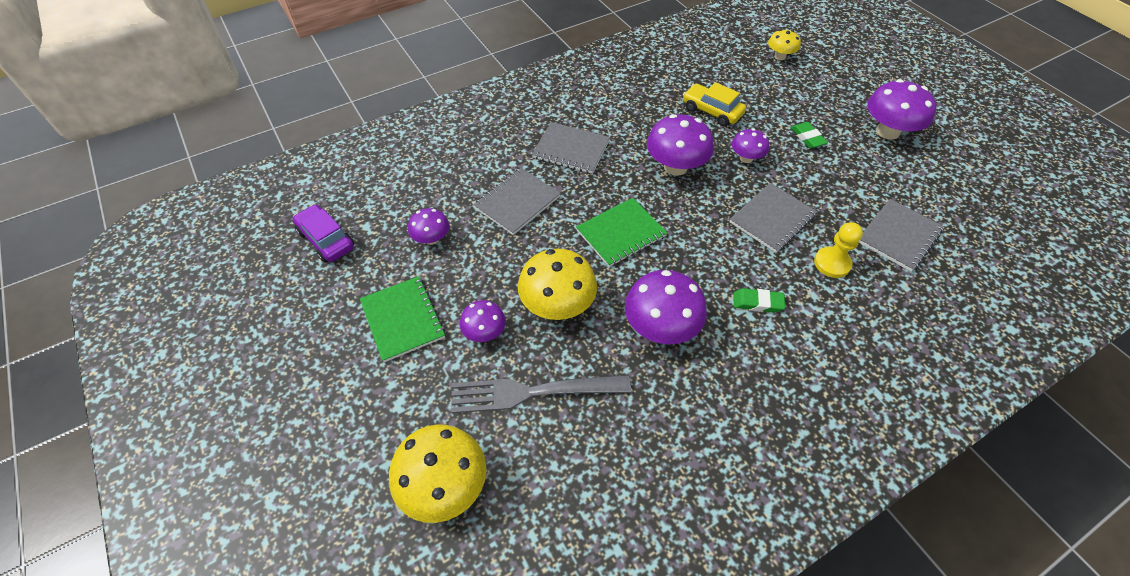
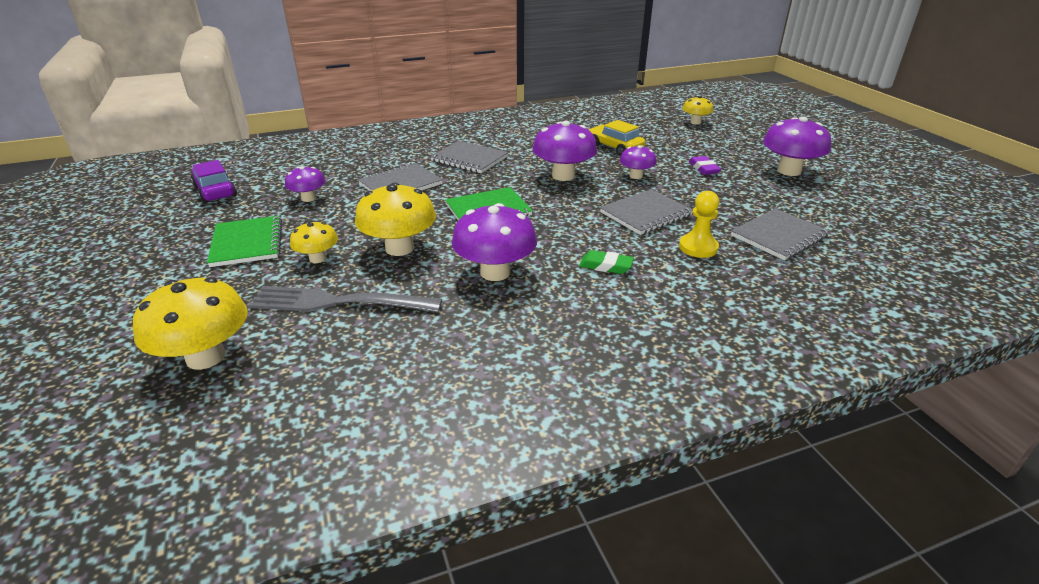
camera: 10 degrees right, 20 degrees down
(484, 332) = (318, 258): purple mushroom -> yellow mushroom
(807, 138) = (703, 168): green eraser -> purple eraser

